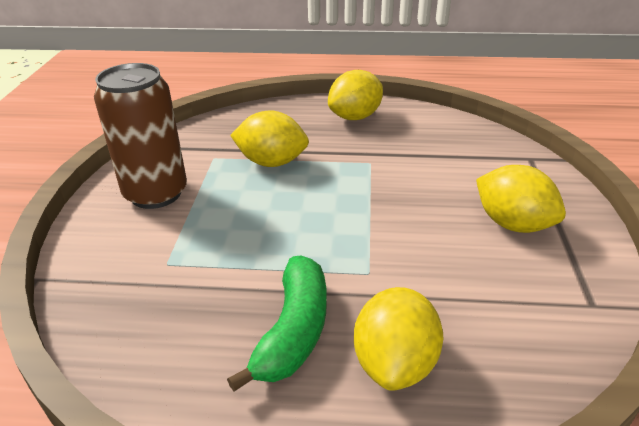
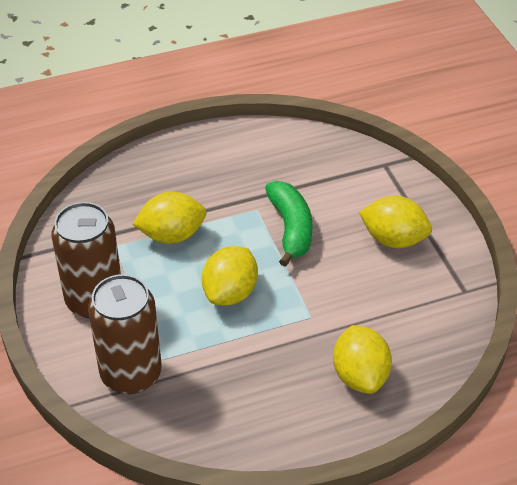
camera: 25 degrees left, 10 degrees up
(128, 268) = (131, 374): none -> brown can
(293, 331) = (285, 378): green banana -> green banana (291, 229)
(355, 117) = (214, 156): yellow lemon -> yellow lemon (230, 293)

